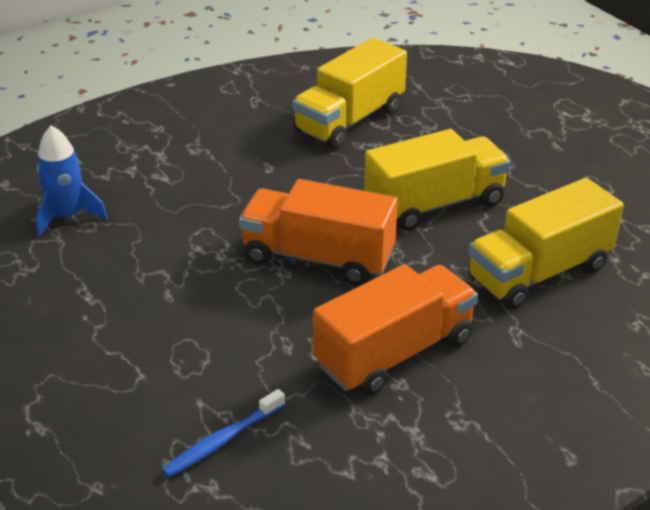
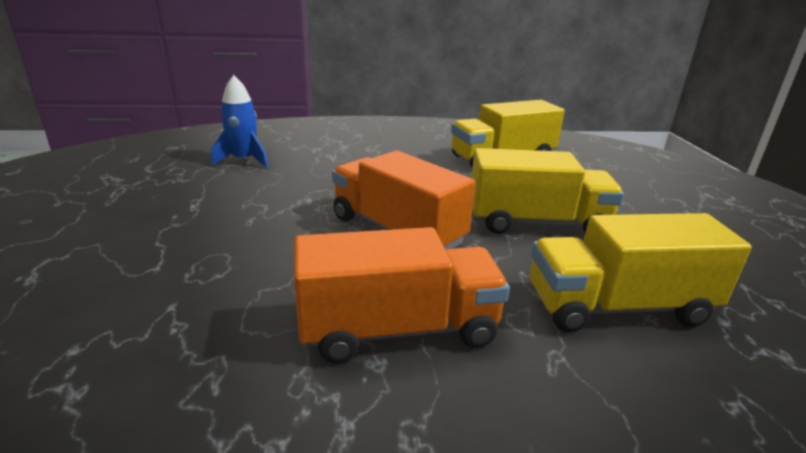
camera: 25 degrees right, 10 degrees down
(223, 440) = (145, 349): blue toothbrush -> none

